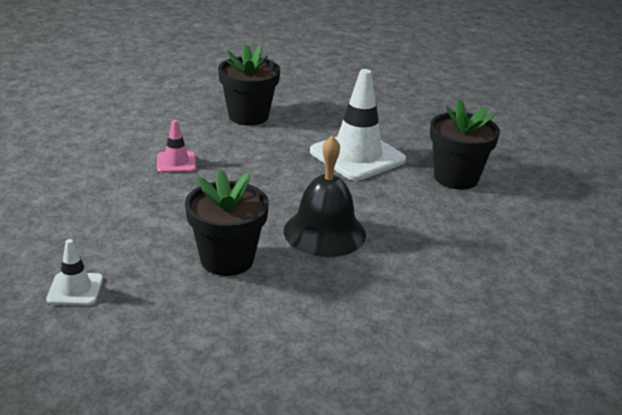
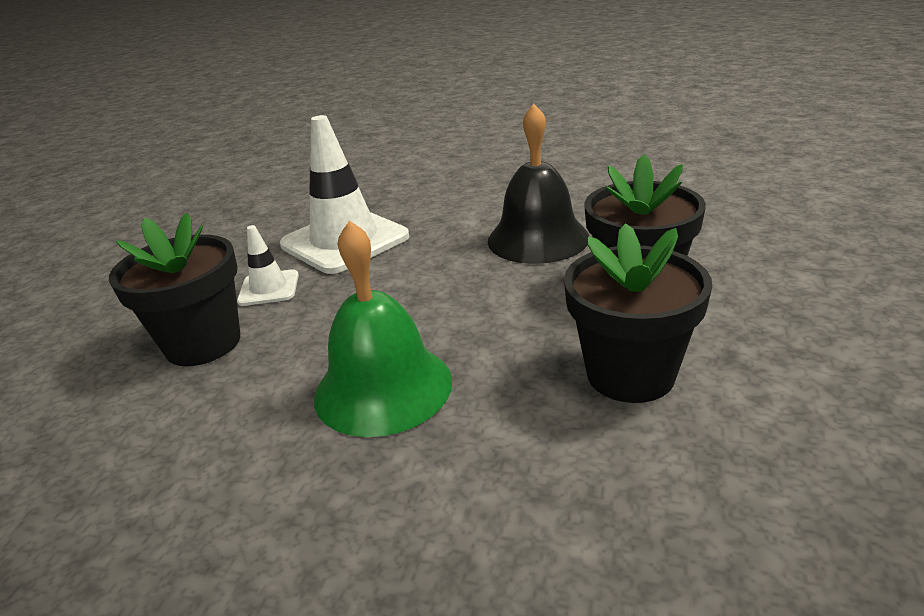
camera: 90 degrees left, 0 degrees up
(75, 289) = (815, 399): white traffic cone -> white traffic cone (269, 288)
(176, 162) = (383, 387): pink traffic cone -> green bell
(456, 178) = (390, 187): black flower pot -> black flower pot (630, 374)

